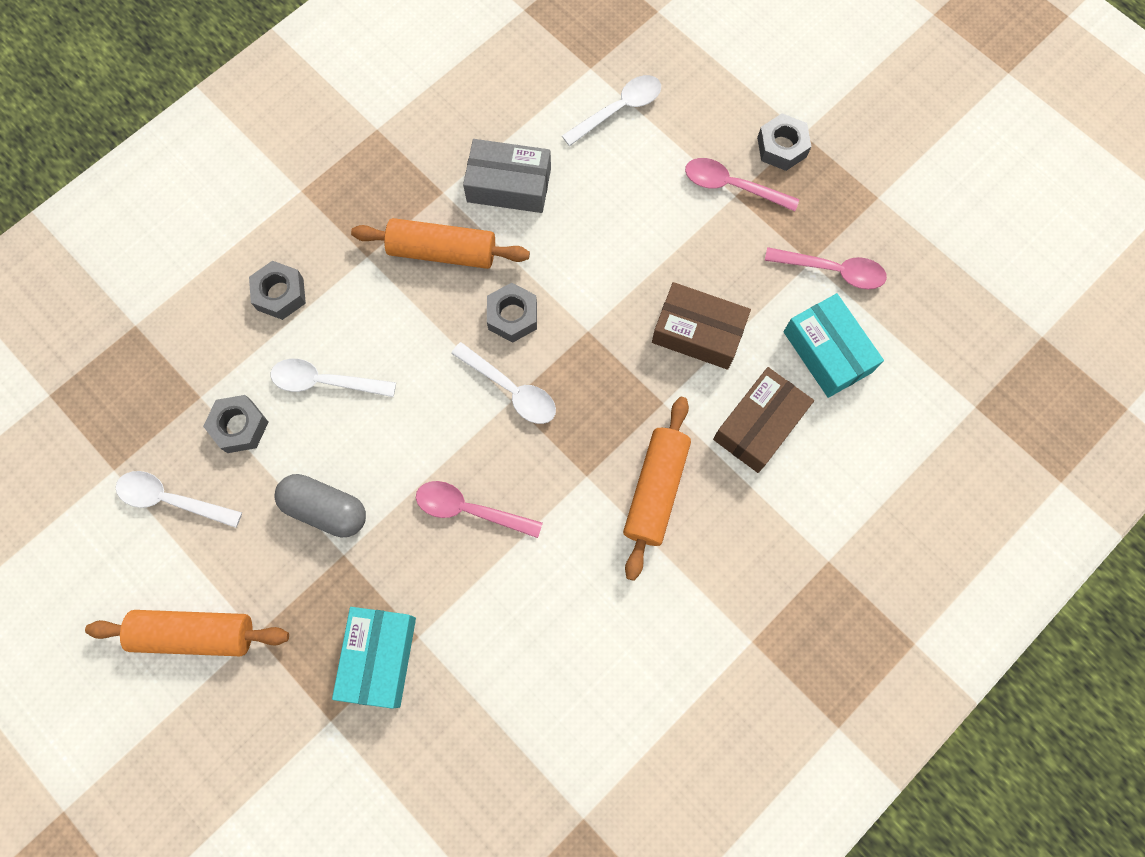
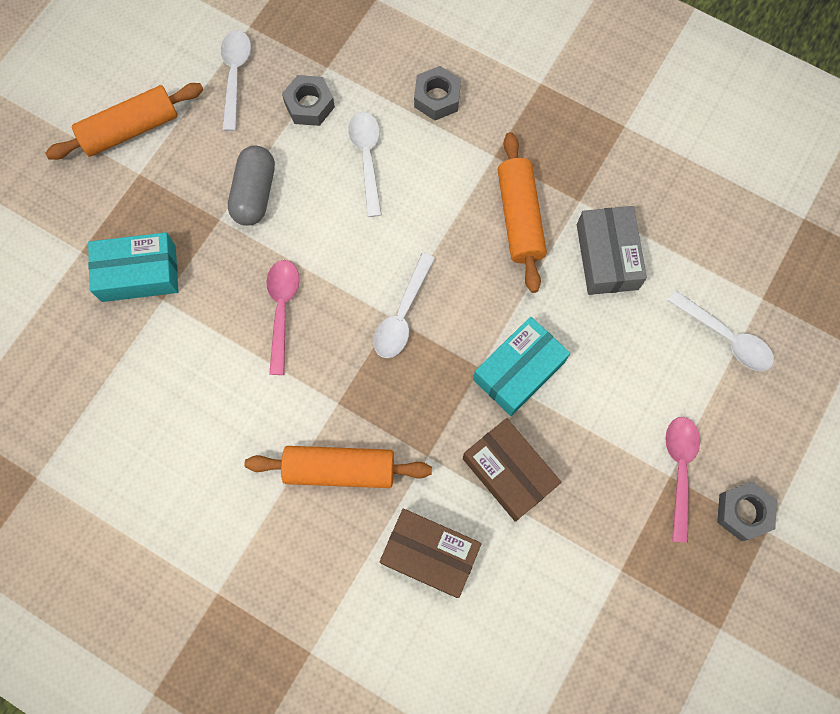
camera: 75 degrees right, 0 degrees up
(195, 634) = (130, 129): orange rolling pin -> orange rolling pin turned 75 degrees clockwise
(512, 316) = (474, 296): grey nut -> none
(698, 332) = (509, 472): brown box -> brown box turned 45 degrees counterclockwise
(827, 352) = (526, 608): turquoise box -> turquoise box (518, 370)
(832, 270) = (618, 595): pink spoon -> none

